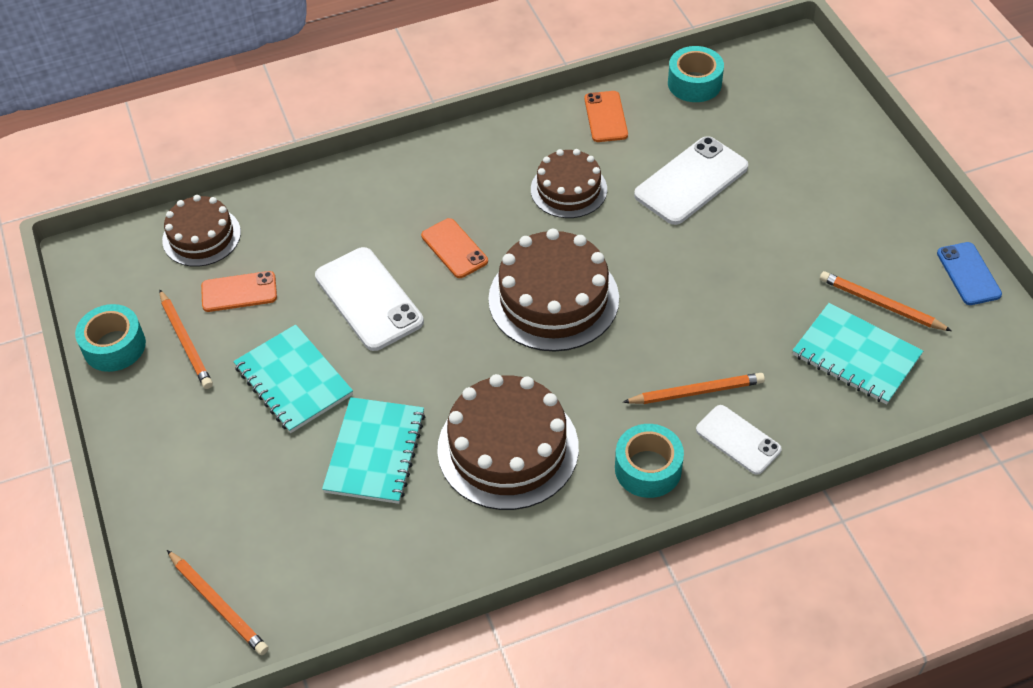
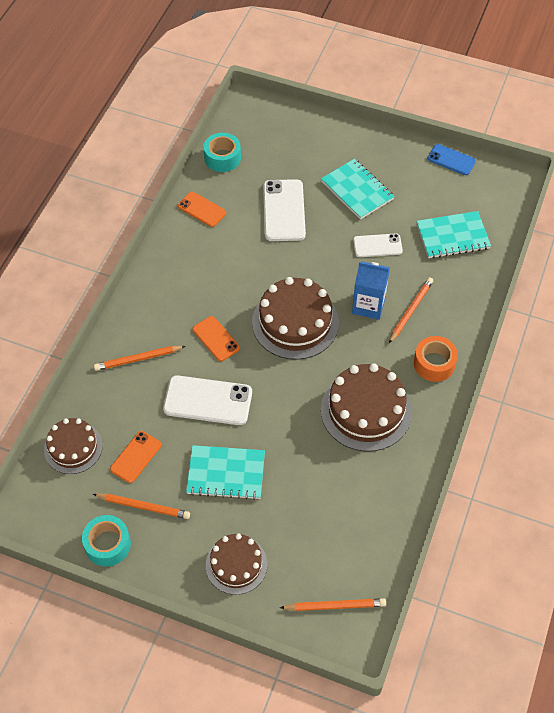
camera: 50 degrees left, 5 degrees up
(375, 452) = (311, 469): turquoise notebook -> turquoise notebook (357, 190)
(454, 248) = (216, 339): orange phone -> orange phone turned 45 degrees clockwise
(568, 189) = (232, 262): brown cake -> brown cake (236, 564)
(648, 468) = (434, 363): turquoise tape -> orange tape
(655, 347) = (368, 305): none -> blue carton
(738, 440) = (453, 317): white phone -> white phone (377, 245)
(880, 304) = (434, 204): orange pencil -> orange pencil (138, 359)

